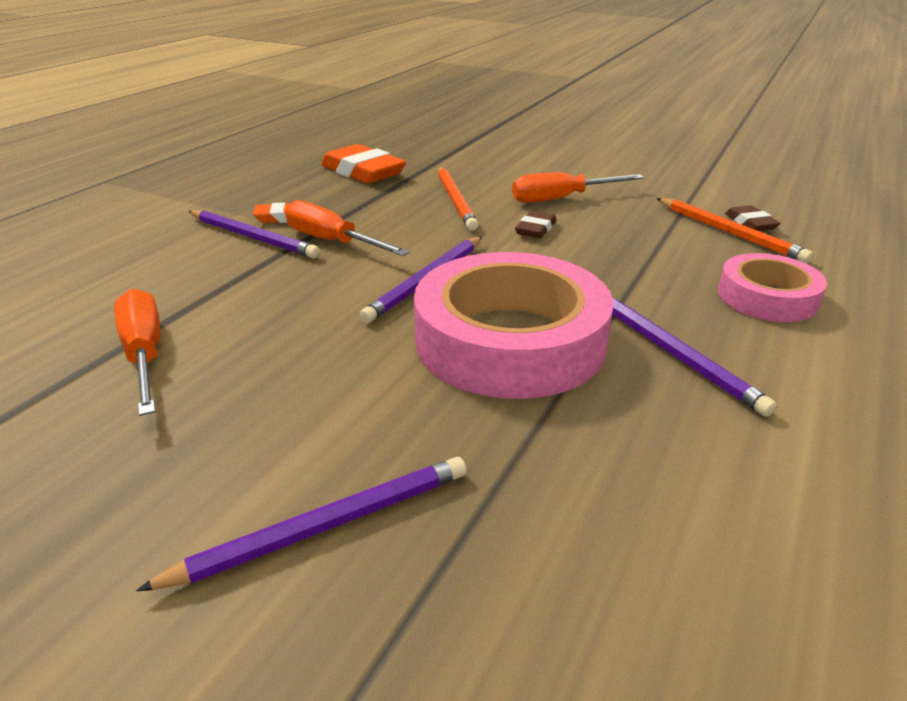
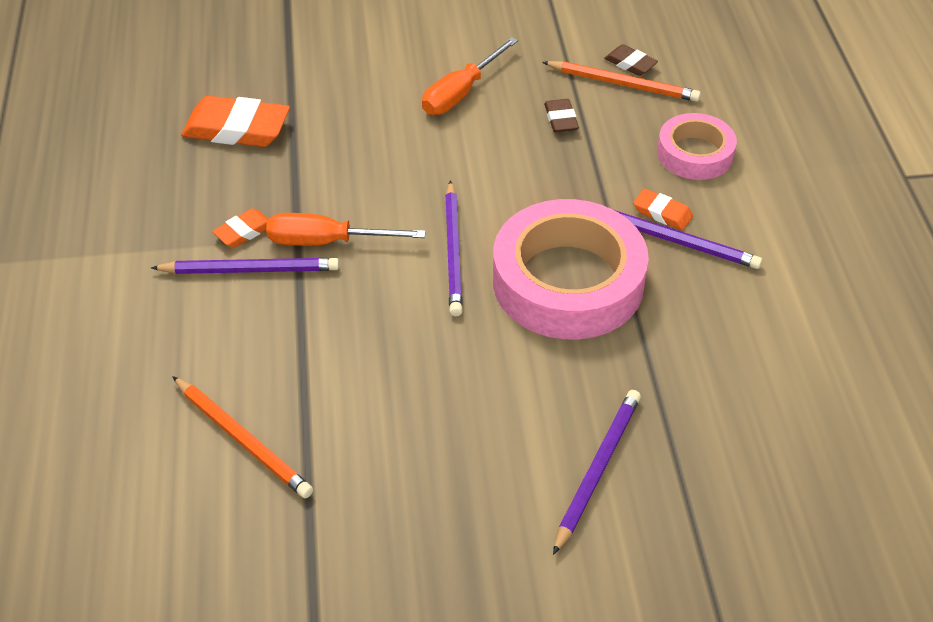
camera: 35 degrees left, 15 degrees up
(144, 354) = (334, 427): orange screwdriver -> none
(455, 200) = (372, 136): orange pencil -> orange pencil (243, 439)
(536, 229) = (477, 146): brown eraser -> brown eraser (561, 119)
(680, 327) = (662, 213): none -> orange eraser

